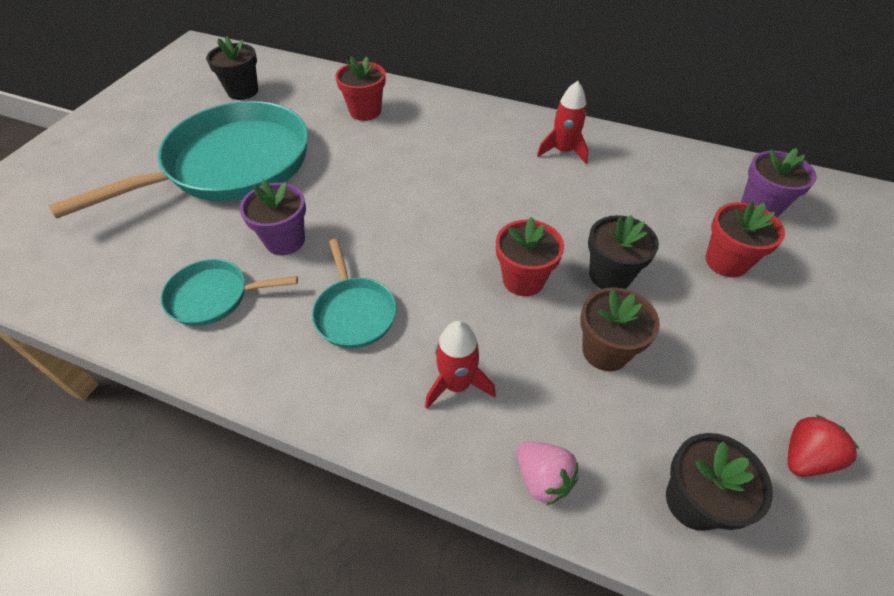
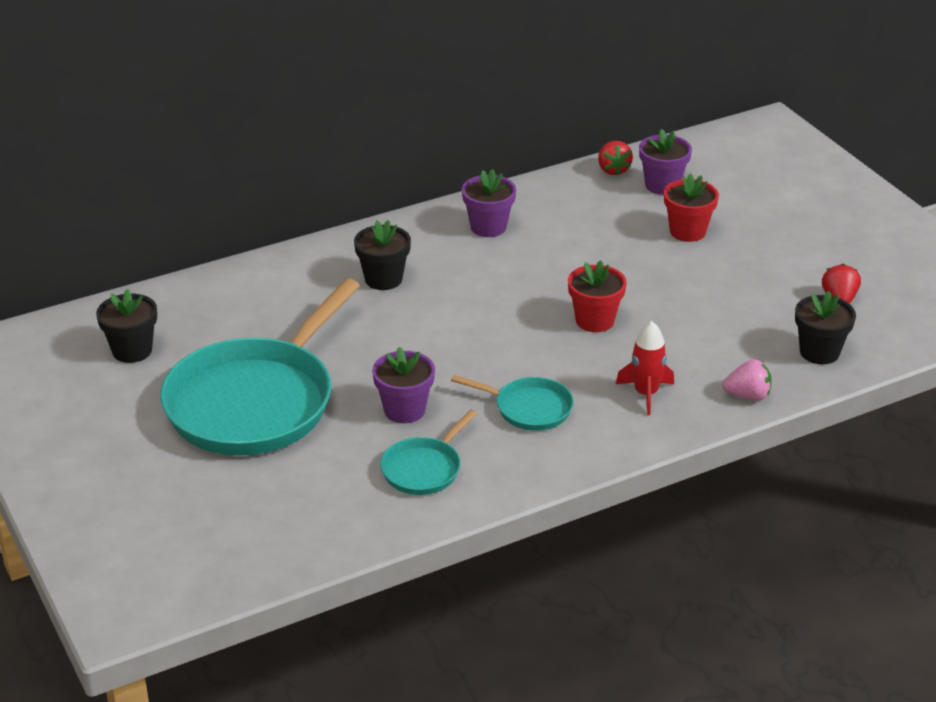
camera: 50 degrees left, 15 degrees down
(231, 165) = (255, 402): turquoise pan -> turquoise pan turned 150 degrees counterclockwise
(365, 111) = (282, 295): red flower pot -> none
(563, 151) = (488, 227): red rocket -> purple flower pot
(605, 351) = (693, 322): brown flower pot -> none
(610, 275) = (638, 283): black flower pot -> black flower pot (383, 279)
(731, 169) = (613, 170): none -> red strawberry

